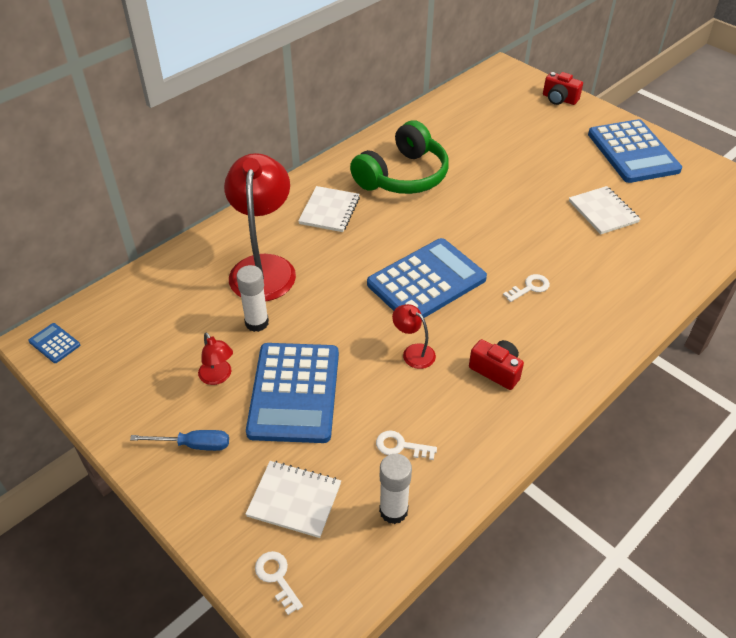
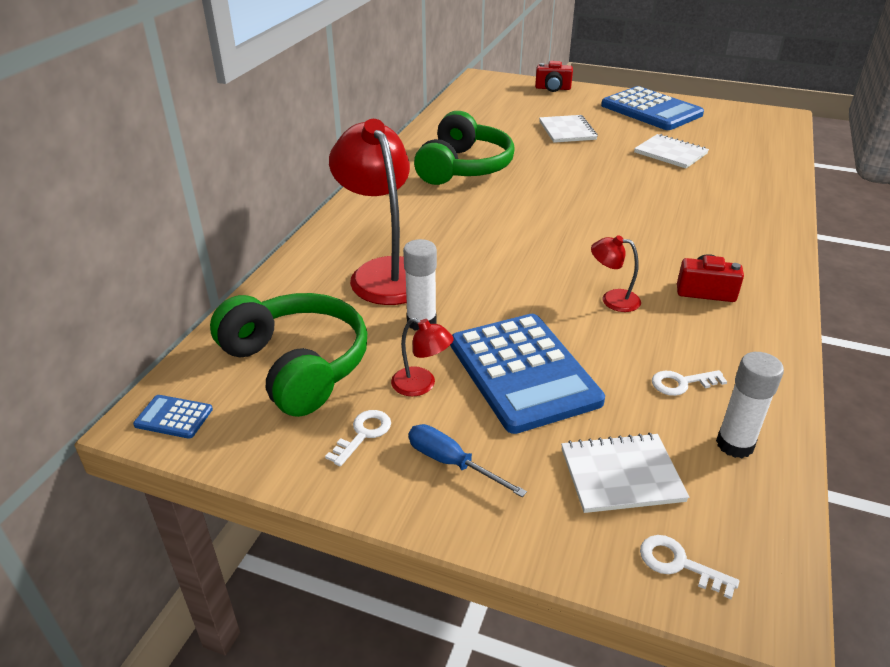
camera: 25 degrees left, 10 degrees down
(151, 330) = (297, 365): none -> green headphones
(193, 445) = (451, 463): blue screwdriver -> blue screwdriver turned 120 degrees counterclockwise
(329, 210) = (414, 209): white notebook -> white notebook (567, 131)
(426, 281) = (567, 240): blue calculator -> none
(530, 288) = (667, 220): white key -> white key (363, 434)

